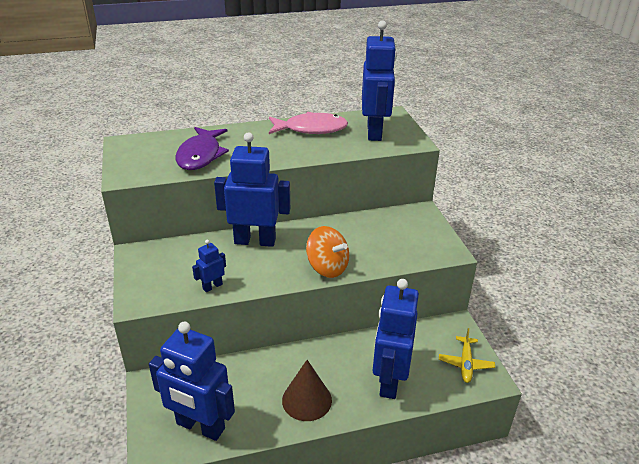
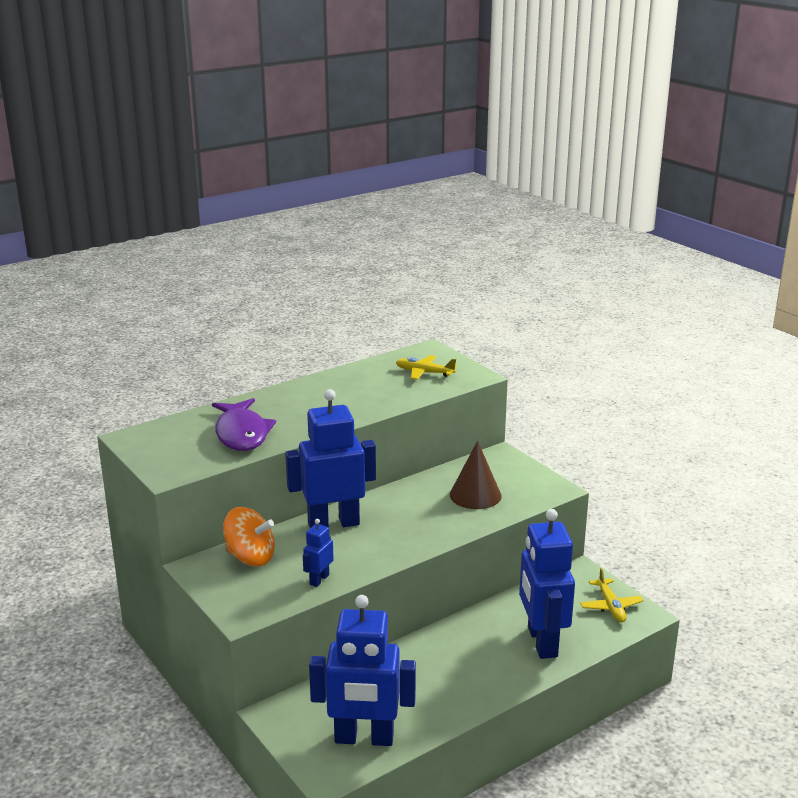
camera: 20 degrees left, 10 degrees down
(307, 400) = (465, 682): brown cone -> brown cone (475, 495)
(311, 129) = (349, 382): pink fish -> none
(327, 267) = (435, 532): orange spinning top -> orange spinning top (250, 557)
(374, 132) = (424, 373): blue robot -> yellow plane

